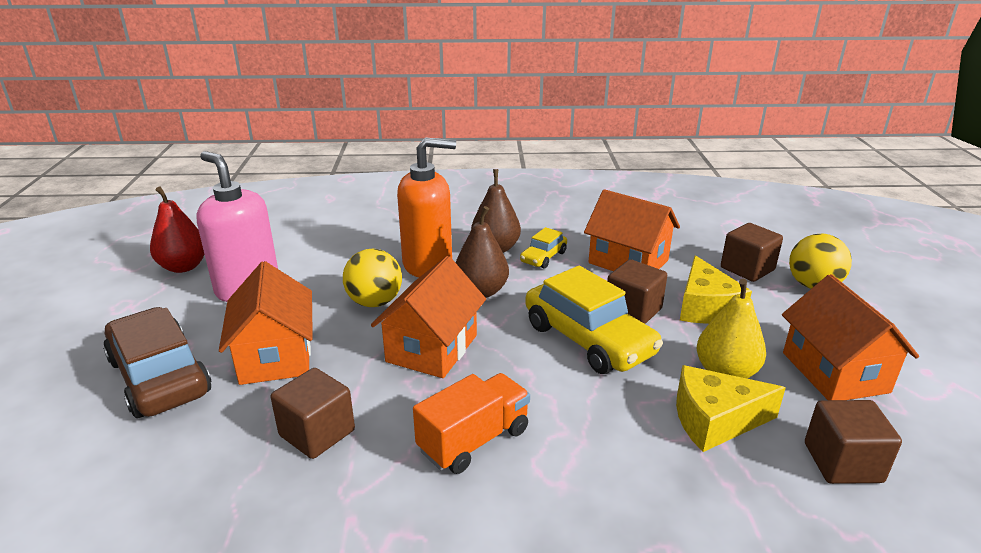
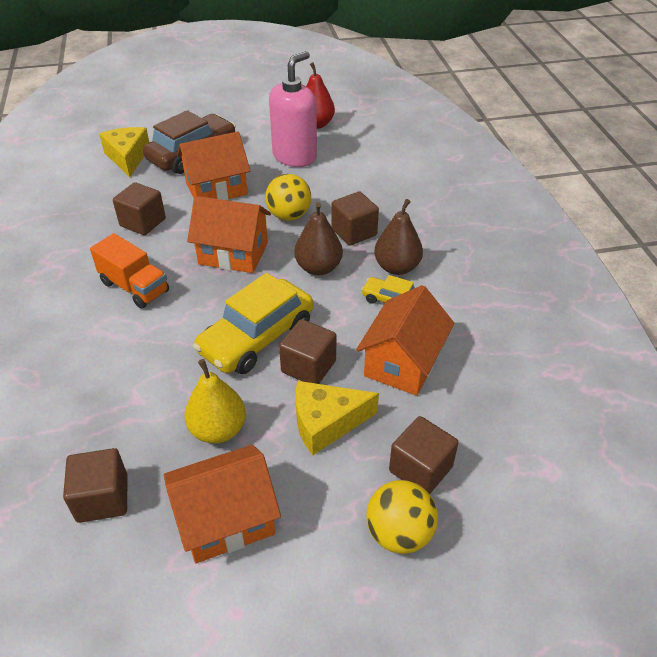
camera: 80 degrees right, 15 degrees up
(428, 265) = (354, 232): orange soap dispenser -> brown cube
(715, 420) = (154, 417): yellow cheese -> yellow cheese (128, 157)

